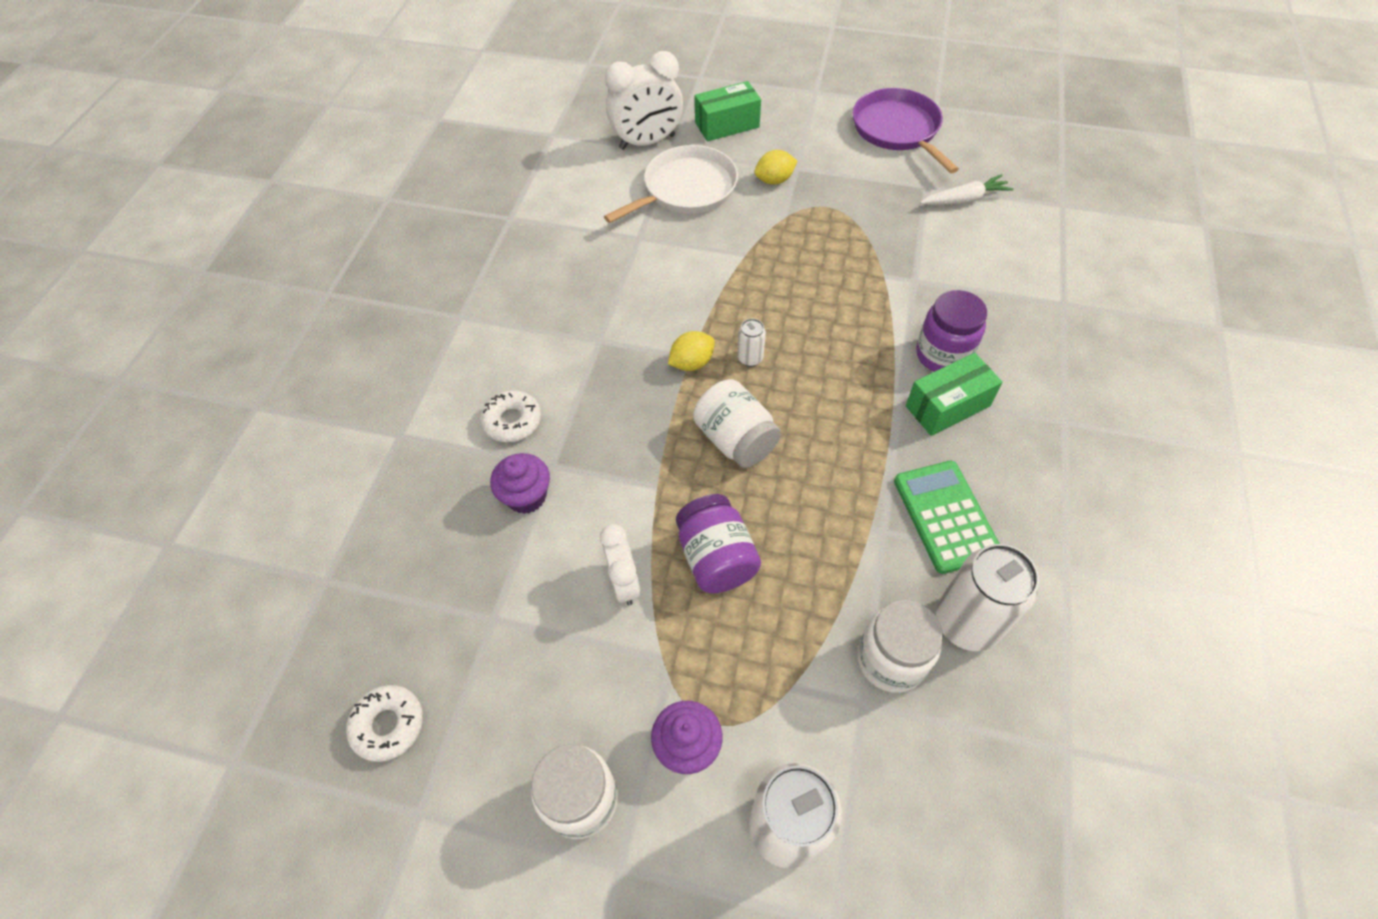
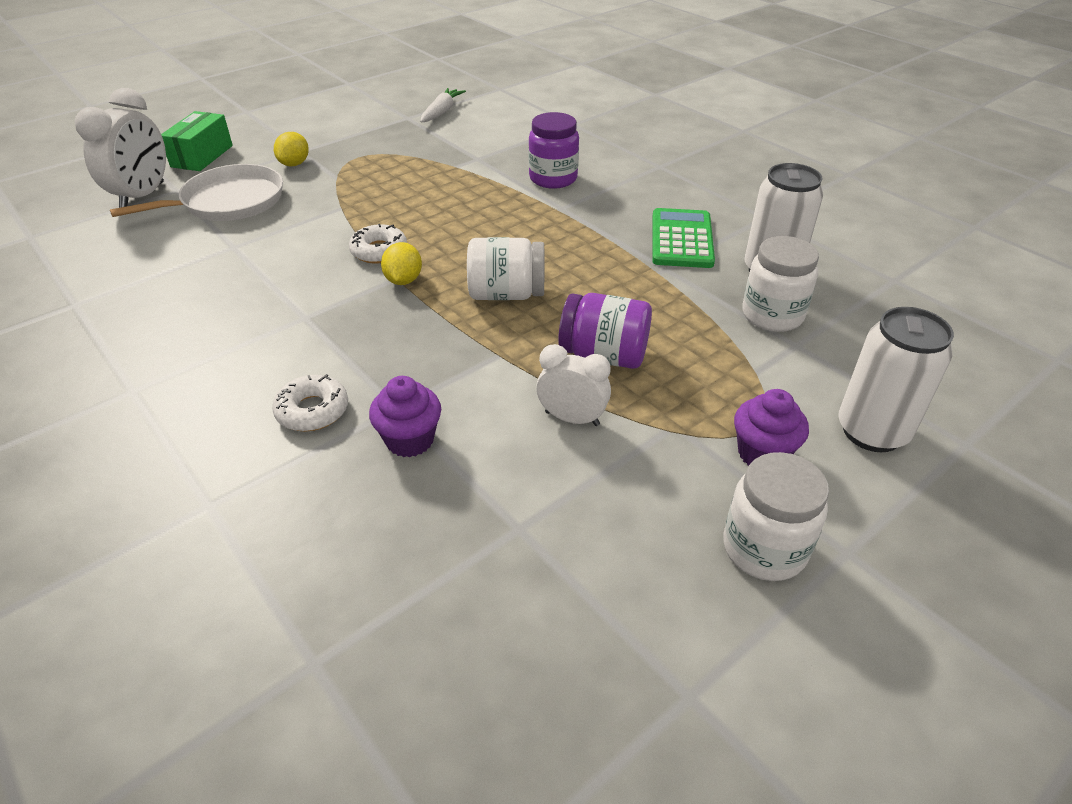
camera: 55 degrees left, 15 degrees down
(388, 725) = (562, 679): white donut -> white donut (379, 251)
(686, 189) = (228, 202): white pan -> white pan turned 60 degrees clockwise
(750, 358) = (441, 252): white can -> none
(898, 130) = (342, 103): purple pan -> none
(945, 516) = (681, 239): green calculator -> green calculator turned 75 degrees clockwise
(947, 406) = (596, 196): green box -> none

